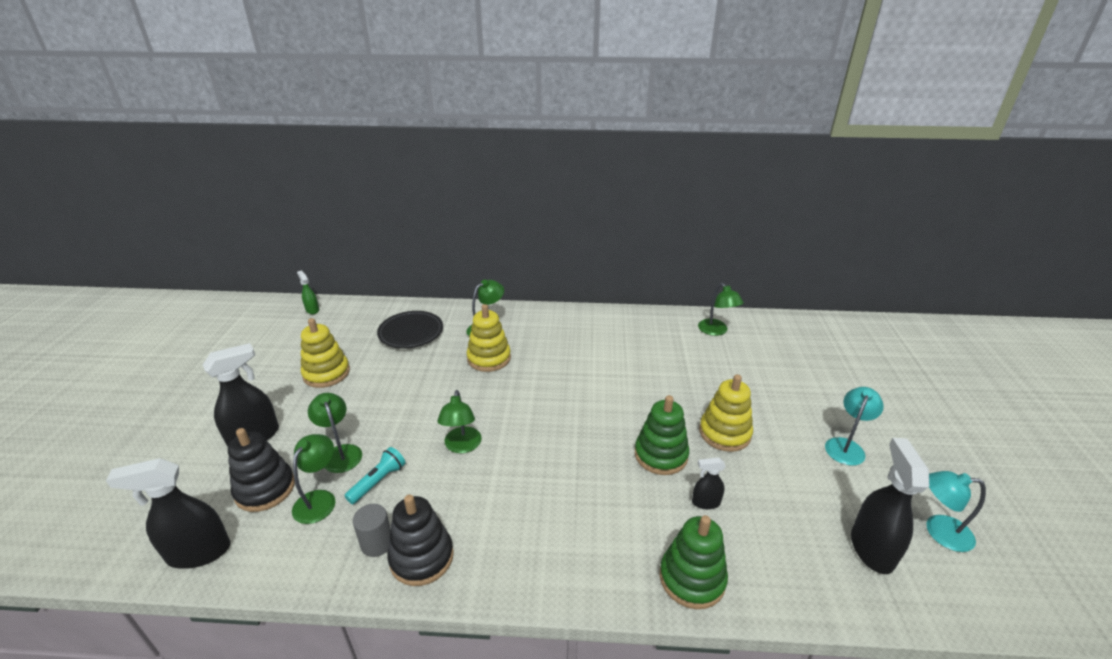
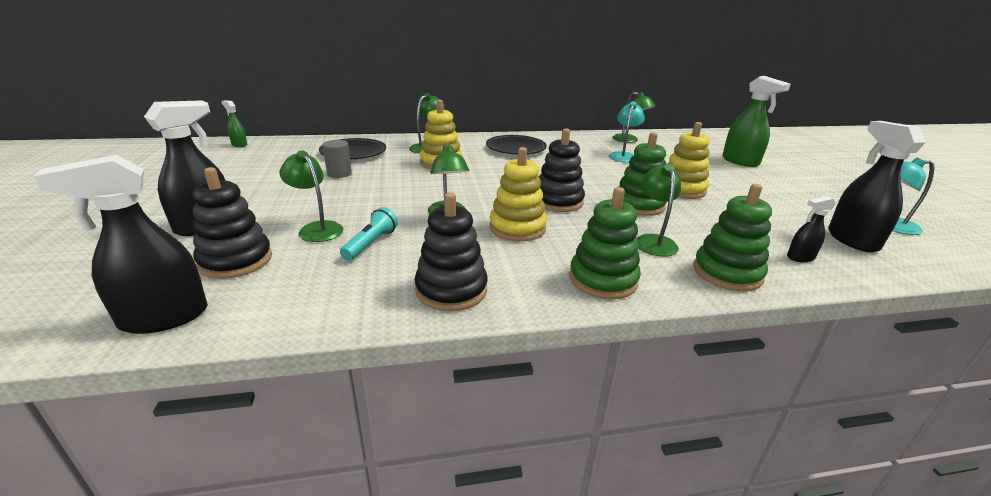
camera: 15 degrees left, 5 degrees down
(319, 499) = (308, 261): green lamp -> green lamp (653, 241)
(326, 373) = (274, 180): yellow stacking toy -> yellow stacking toy (517, 228)
(377, 543) = (394, 285): grey cylinder -> grey cylinder (339, 174)
(562, 567) = (603, 280): none -> green stacking toy
(577, 338) = (515, 149): none -> black plate
(578, 438) = (558, 201): none -> black stacking toy
(705, 502) = (699, 228): black spray bottle -> black spray bottle (800, 257)
(831, 386) = (740, 161): none -> green spray bottle
(846, 446) = (780, 189): turquoise lamp -> turquoise lamp (623, 155)

